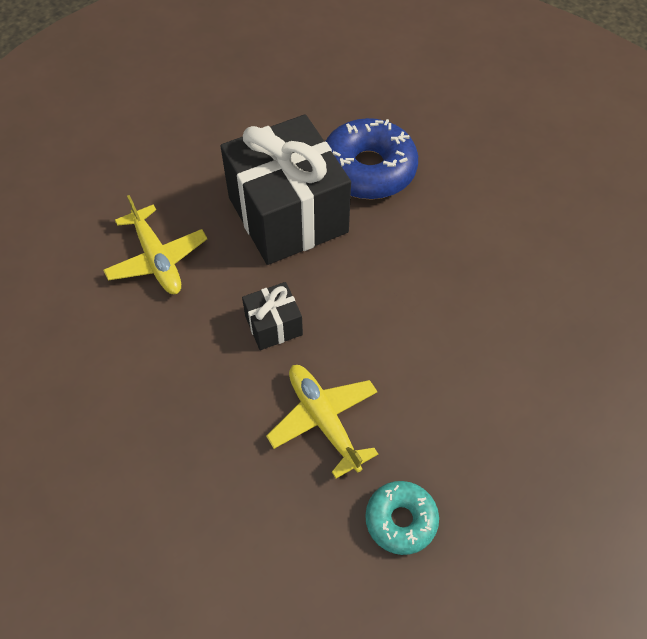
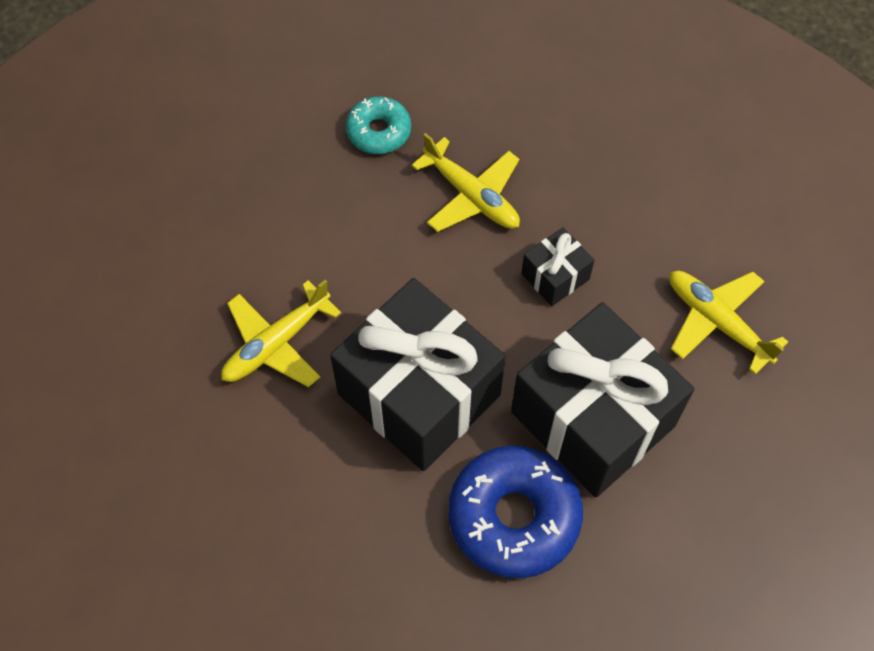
camera: 165 degrees right, 5 degrees up
(417, 260) = (419, 394): none -> black gift
(532, 325) = (276, 344): none -> yellow plane

